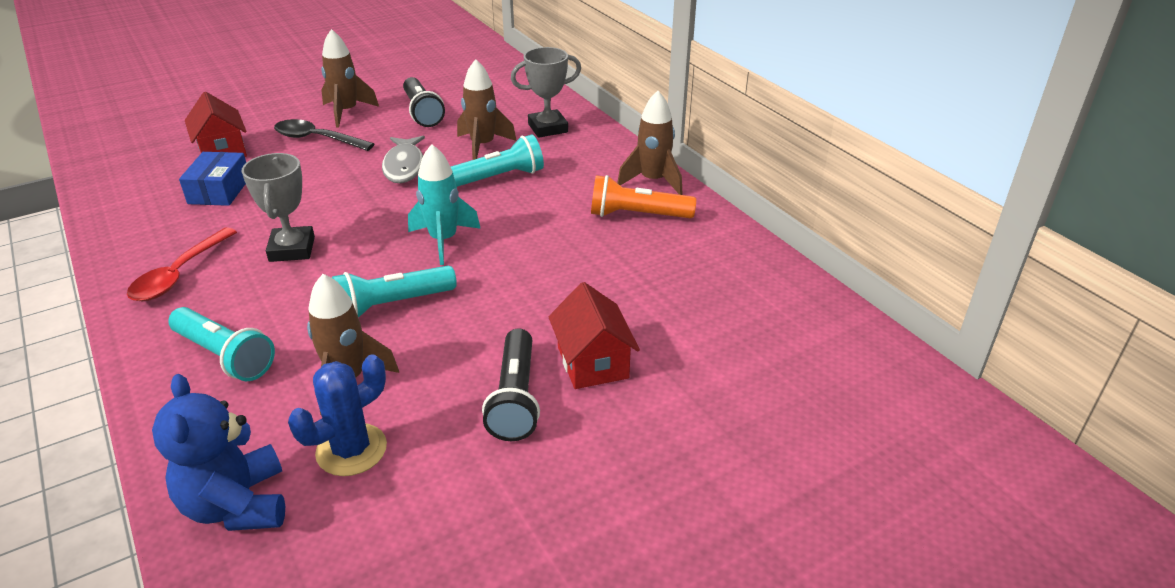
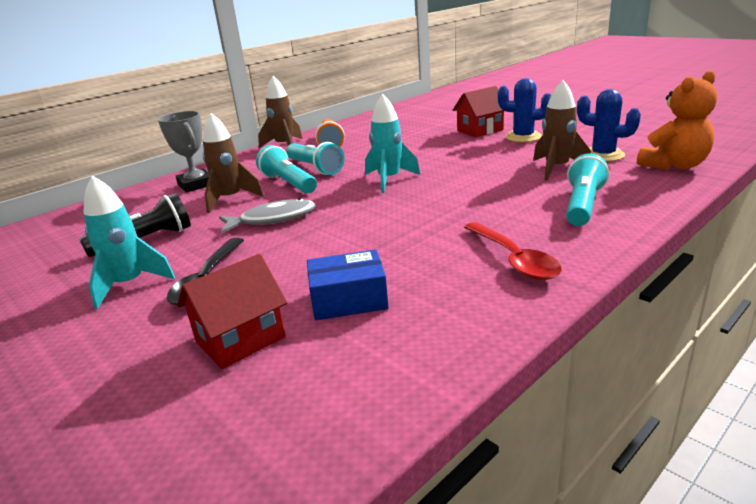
camera: 100 degrees left, 10 degrees down
(179, 274) = (514, 259): red spoon -> red spoon turned 60 degrees clockwise
(237, 505) = (674, 165): blue teddy bear -> orange teddy bear
(292, 249) = (436, 225): grey trophy -> none
(346, 112) = (129, 284): brown rocket -> turquoise rocket
(392, 305) = (476, 176): turquoise flashlight -> turquoise flashlight (315, 168)
(515, 398) = (523, 137): black flashlight -> blue cactus

